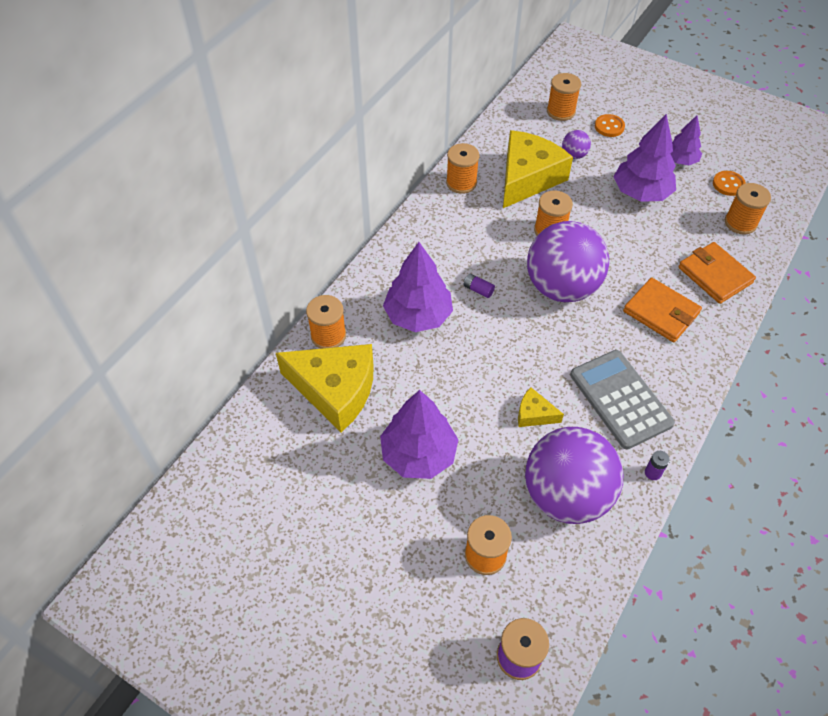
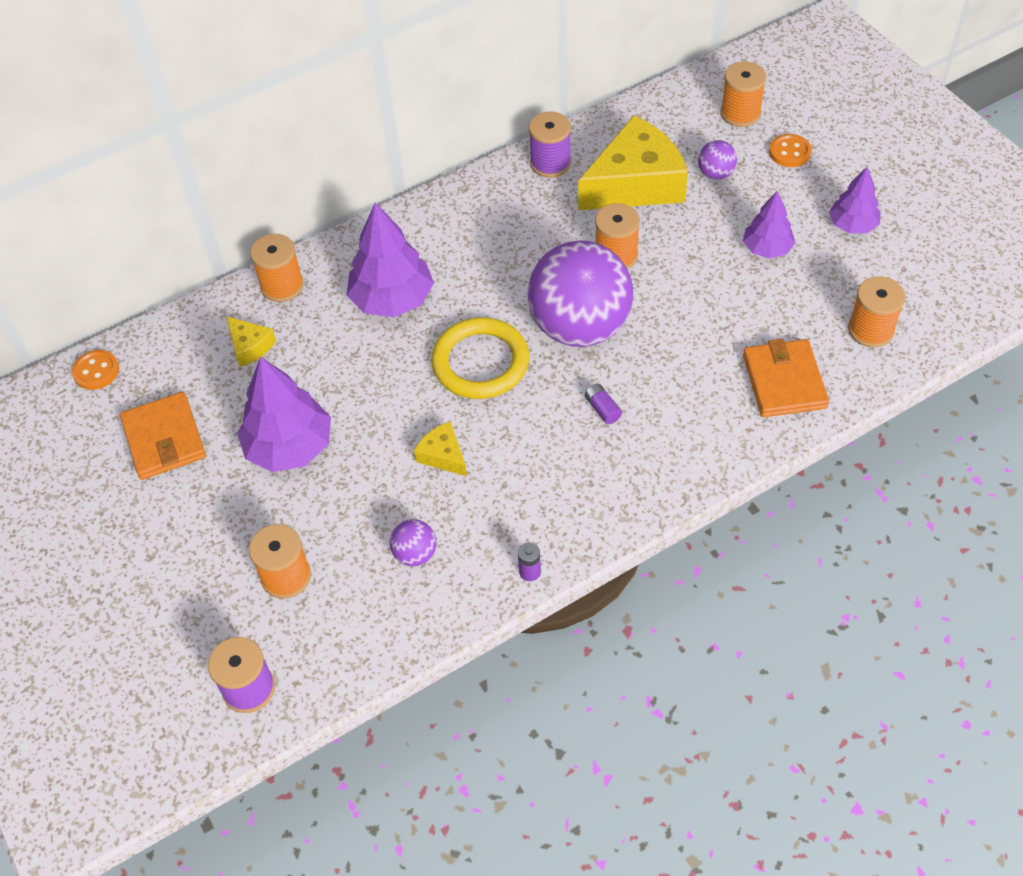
camera: 30 degrees right, 0 degrees up
(335, 390) = (250, 346): yellow cheese -> yellow cheese, size x0.45
(461, 183) = (550, 163): orange spool -> purple spool
(478, 290) = (480, 295): purple battery -> purple battery (602, 409)
(512, 337) = (480, 362): none -> yellow ring
(566, 495) = (415, 554): purple ball -> purple ball, size x0.41
(620, 399) = (554, 478): grey calculator -> none
(641, 193) = (767, 248): purple tree -> purple tree, size x0.60
(661, 312) = (680, 400): orange wallet -> orange wallet (164, 439)
(728, 184) = (894, 276): orange button -> orange button (96, 371)

